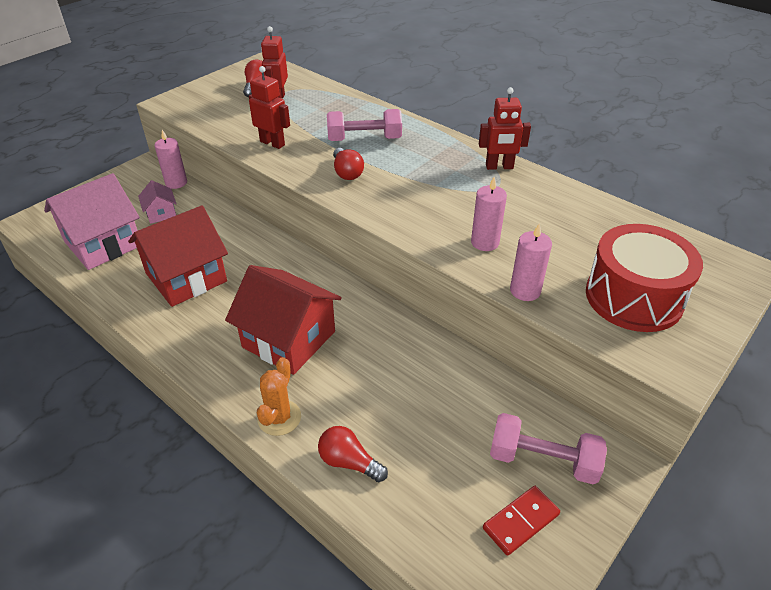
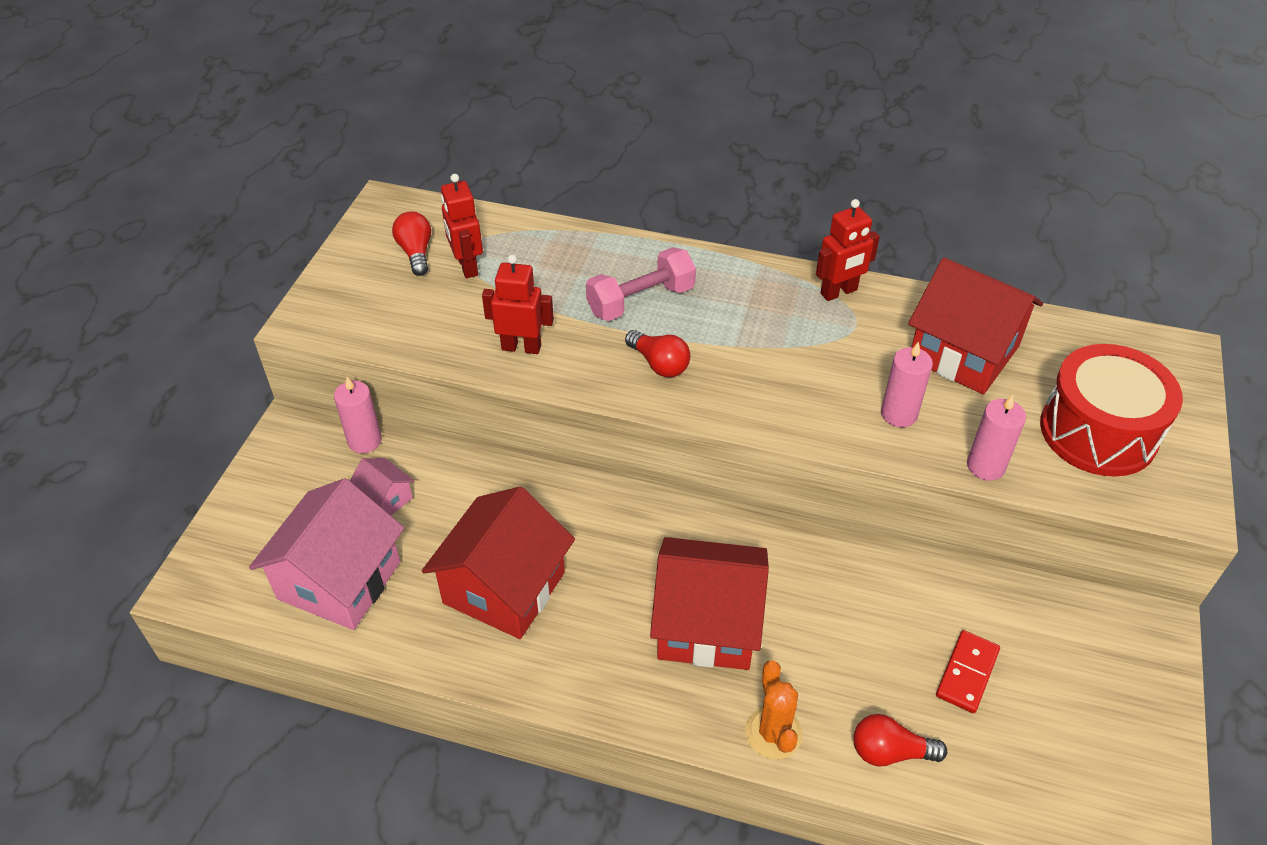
camera: 25 degrees left, 5 degrees up
(521, 521) = (1103, 738): red domino -> red domino (967, 673)
(543, 460) = (1081, 658): pink dumbbell -> none
(563, 222) = (964, 353): none -> red house

